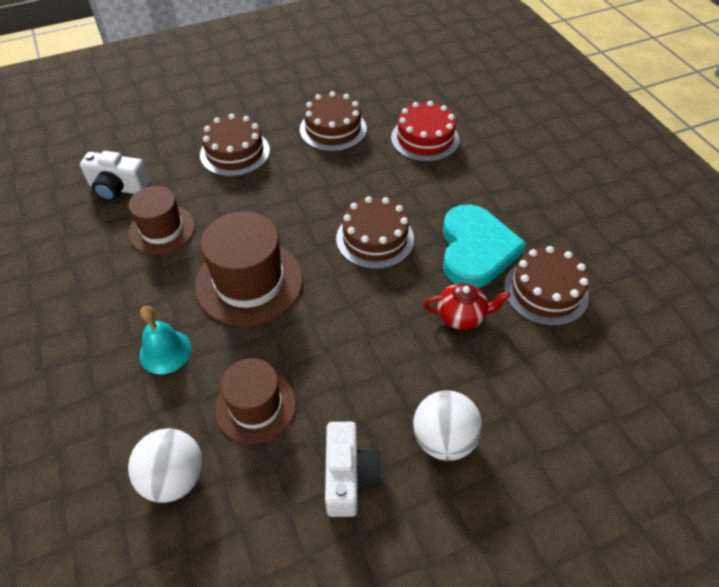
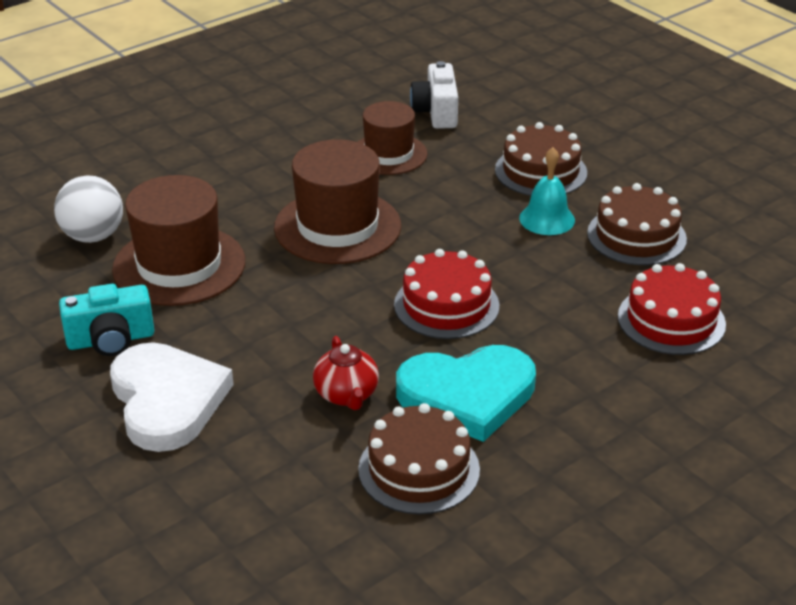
camera: 75 degrees right, 15 degrees down
(165, 351) = (229, 197): turquoise bell -> turquoise bell (547, 219)
(256, 406) = (179, 265): brown hat -> brown hat, size x1.53
(348, 477) = (111, 340): white camera -> turquoise camera
(375, 239) = (446, 305): brown cake -> red cake
(443, 439) = (167, 400): white ball -> white heart

